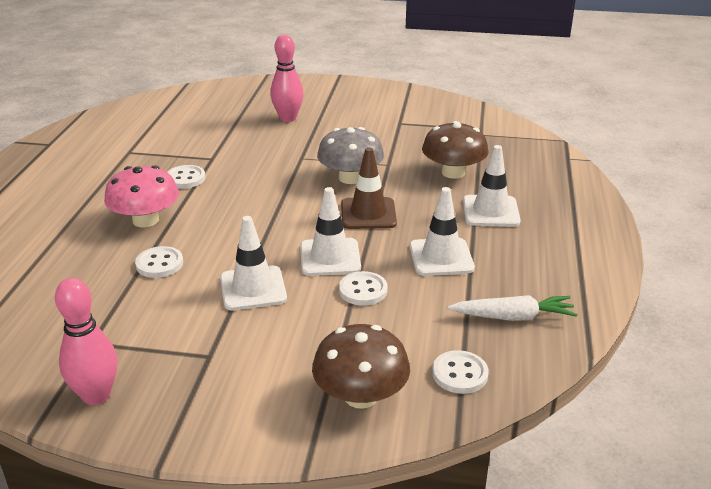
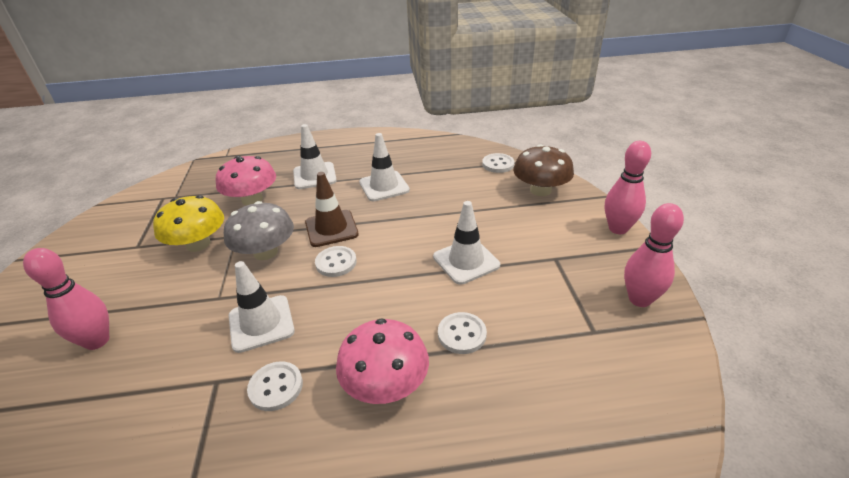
camera: 105 degrees left, 5 degrees up
(221, 439) = (618, 229): none -> pink bowling pin
(330, 257) = (405, 233): white traffic cone -> white traffic cone (261, 323)
(363, 290) = (439, 210): white button -> white button (336, 262)
(385, 147) = (198, 244): none -> yellow mushroom
(453, 172) = (252, 199): brown mushroom -> pink mushroom
(513, 317) = (437, 155): white carrot -> none

